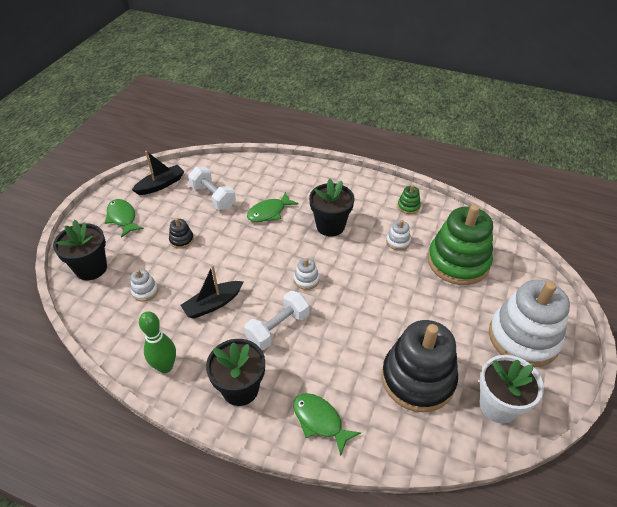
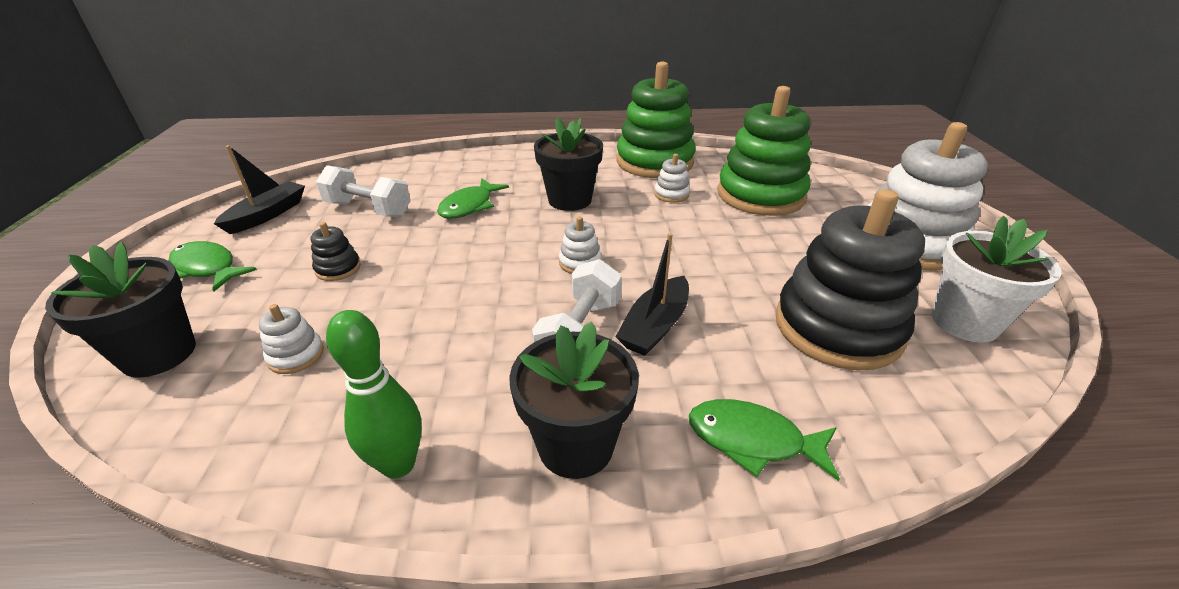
camera: 25 degrees left, 10 degrees down
(213, 304) = (444, 335): black boat -> black boat (655, 326)
(408, 206) = (654, 162): green stacking toy -> green stacking toy, size x2.47

